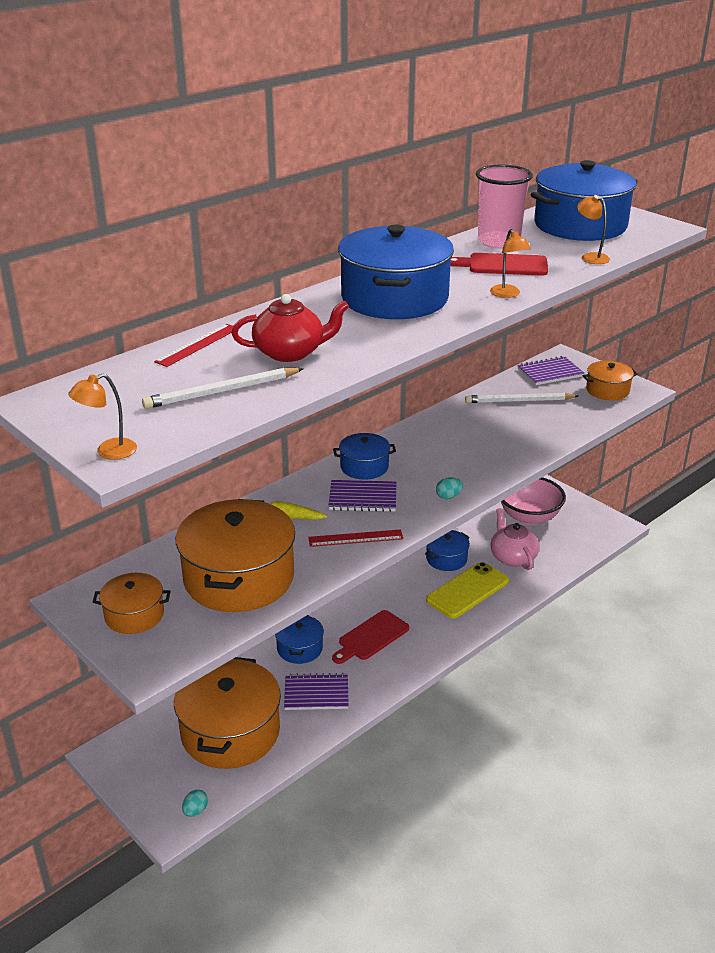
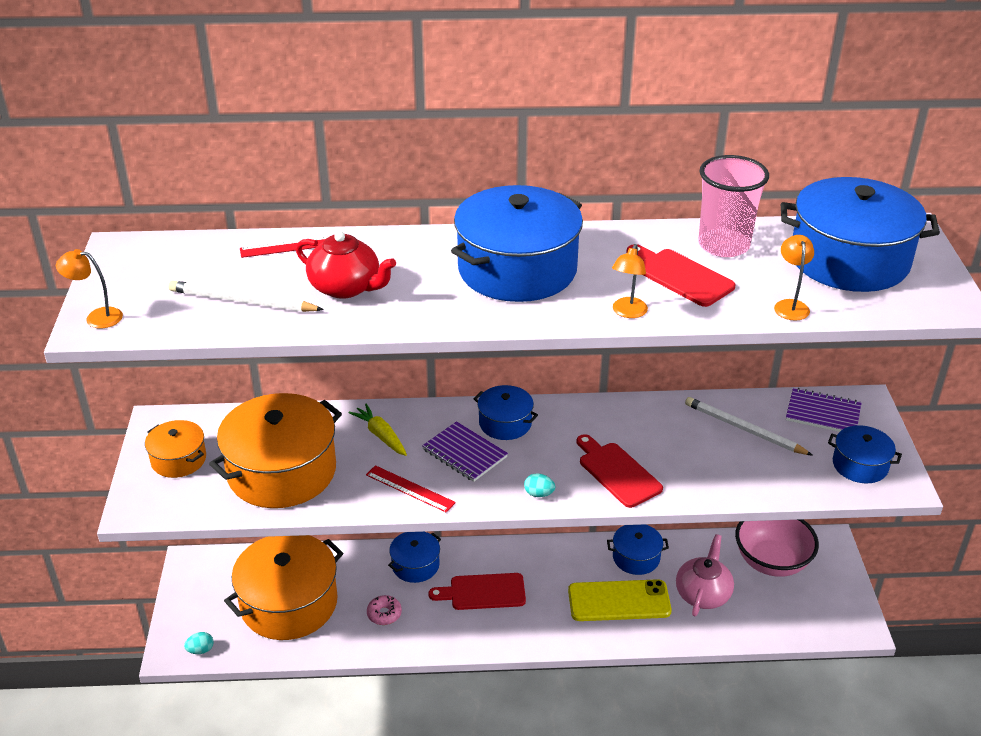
camera: 40 degrees right, 5 degrees up
(316, 693) = (384, 614): purple notebook -> pink donut
(479, 460) = (617, 472): none -> red cutting board
(607, 390) = (860, 465): orange pot -> blue pot

